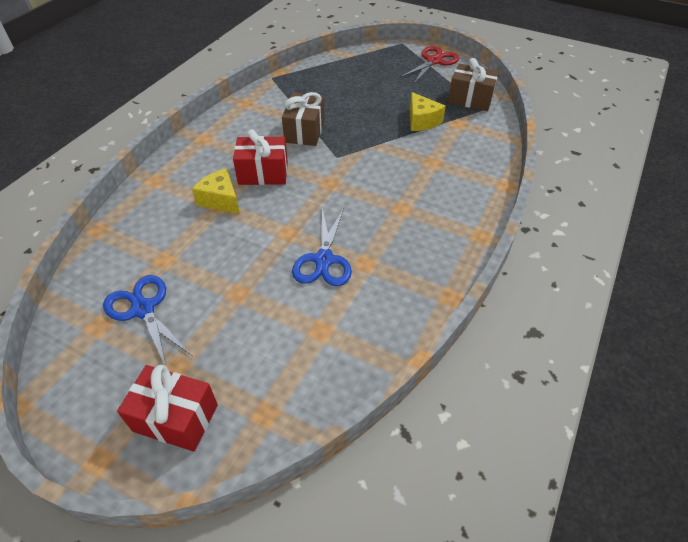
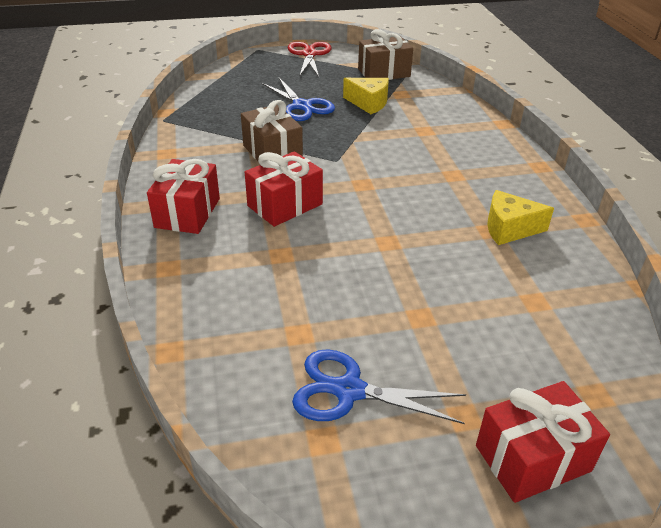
camera: 40 degrees left, 10 degrees down
(206, 150) = (187, 213): none -> red gift
(220, 200) = (276, 249): yellow cheese -> yellow cheese (509, 229)
(324, 260) = (453, 246): blue scissors -> blue scissors (302, 106)

